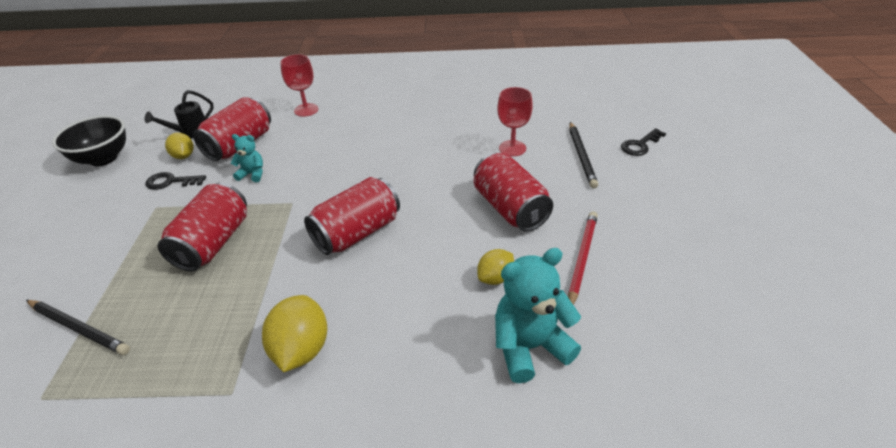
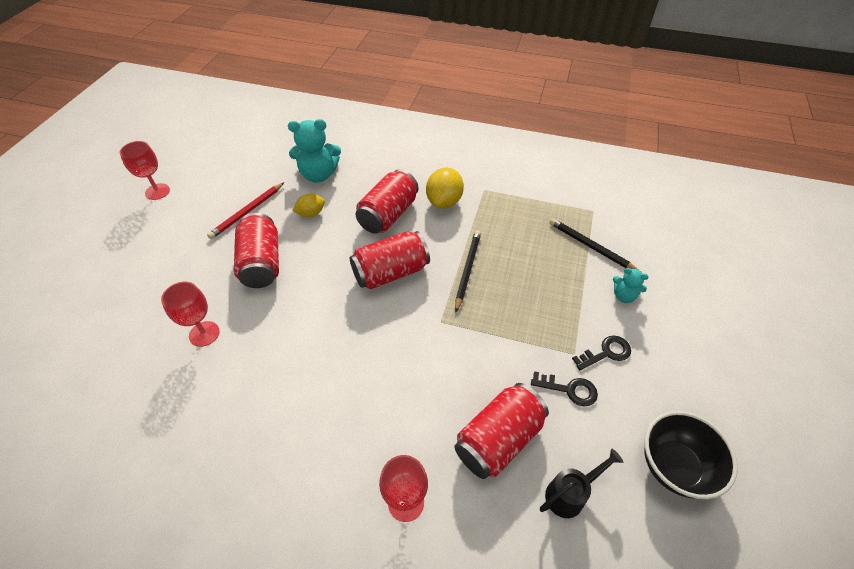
camera: 165 degrees left, 10 degrees up
(184, 156) = (566, 437): yellow lemon -> none
(213, 243) = (509, 294): red can -> red can (388, 215)
(252, 174) = (480, 375): turquoise teddy bear -> turquoise teddy bear (624, 296)
(581, 156) = (153, 303): black pencil -> black pencil (467, 270)
(640, 145) = (89, 301): black key -> black key (606, 353)
(731, 255) = (157, 191): none -> red goblet

